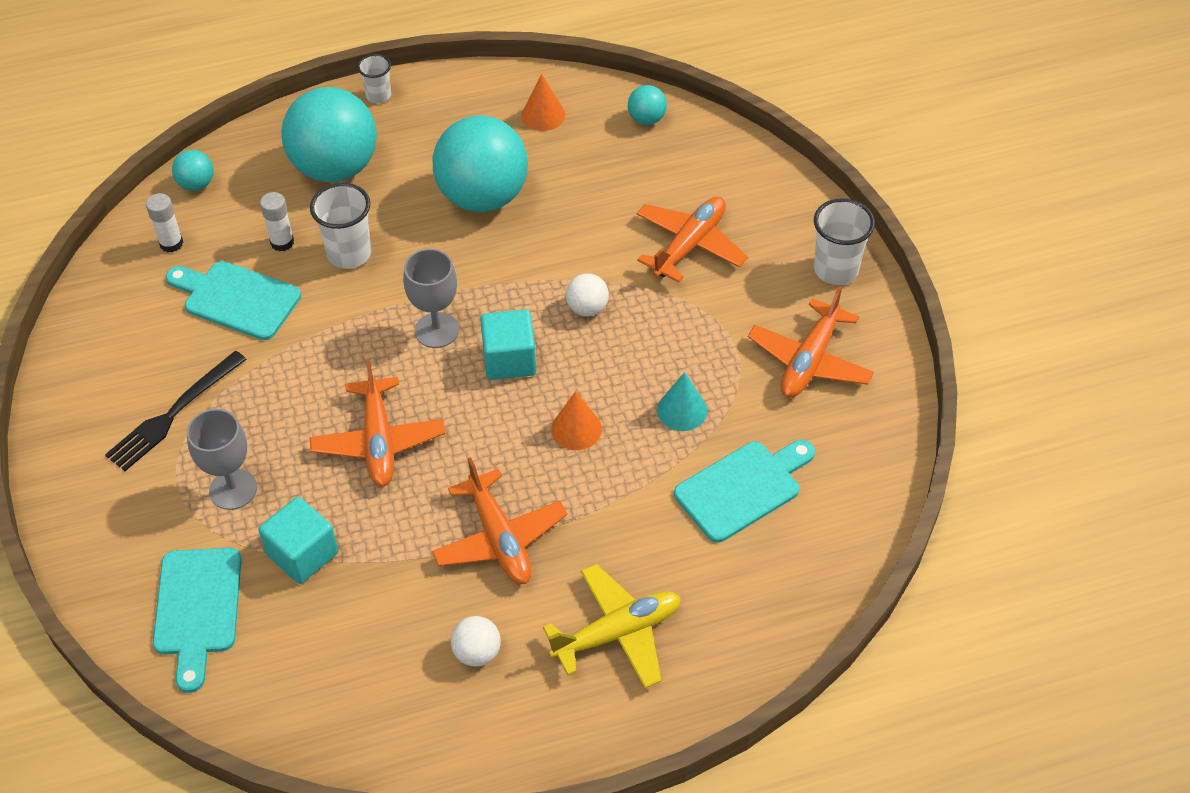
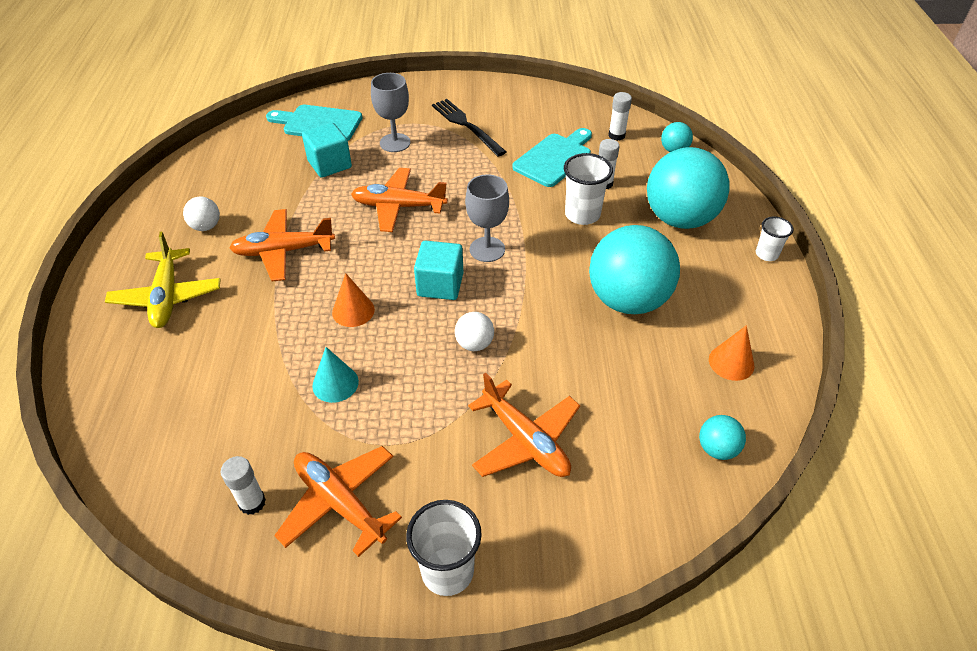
camera: 105 degrees right, 5 degrees down
(742, 488) = (234, 405): turquoise cutting board -> none
(839, 426) = (252, 502): none -> white glue stick

